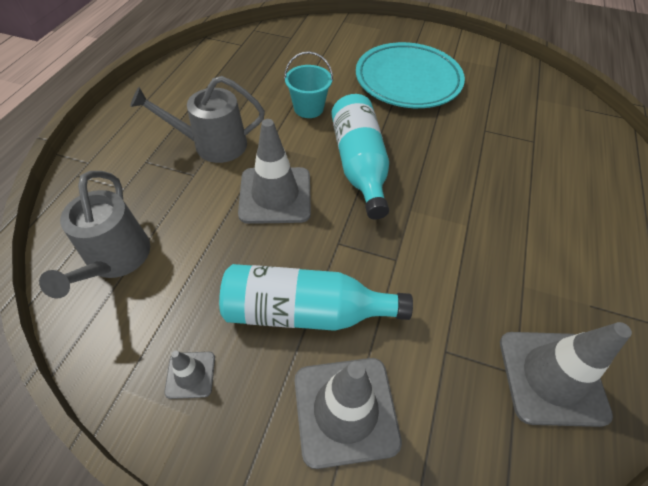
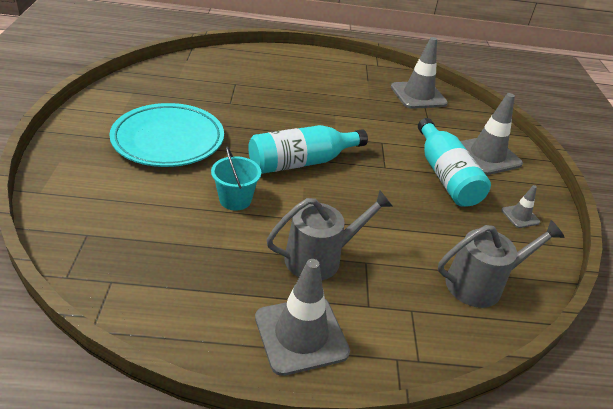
camera: 110 degrees left, 15 degrees down
(213, 145) = (319, 258): grey watering can -> grey watering can turned 90 degrees counterclockwise
(275, 195) = (360, 204): grey traffic cone -> grey traffic cone (301, 335)

